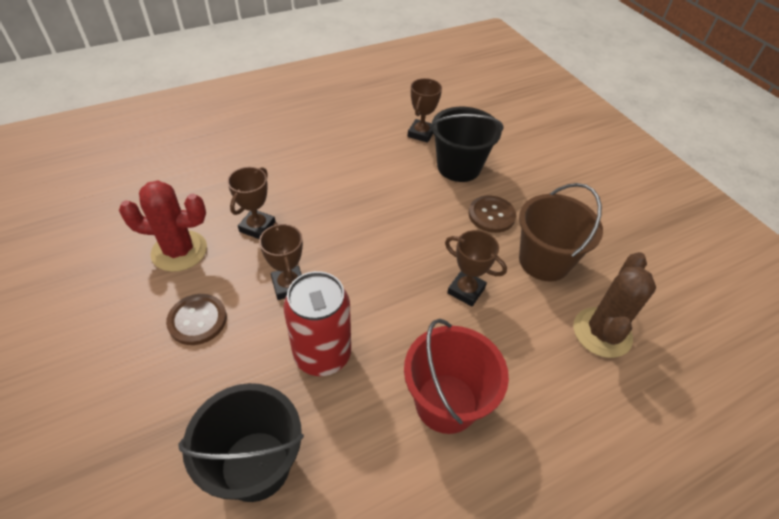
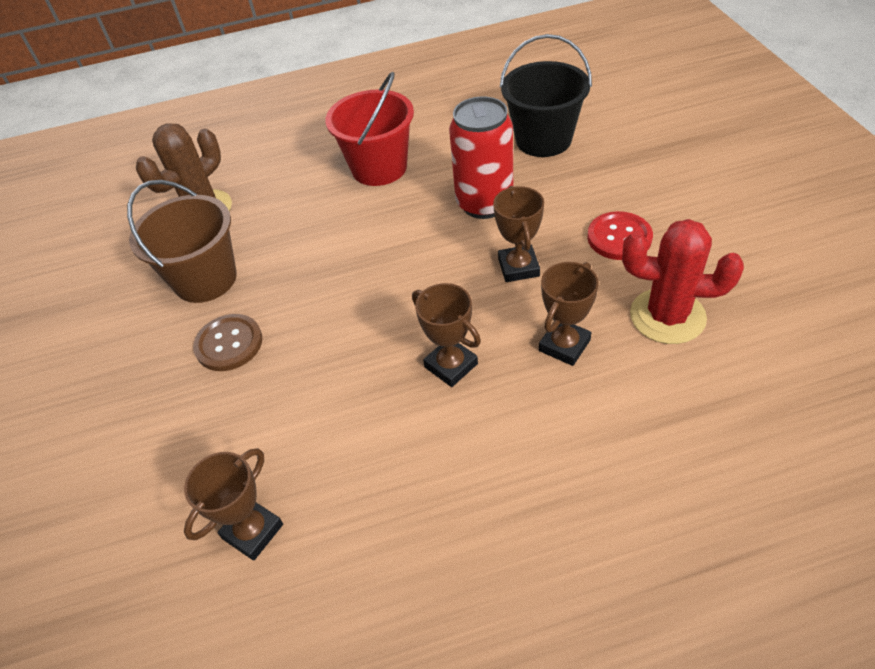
camera: 160 degrees left, 0 degrees up
(197, 320) = (619, 237): brown button -> red button
(458, 167) = (226, 437): black bucket -> none
(466, 290) = (315, 252): brown trophy -> brown trophy (451, 365)

